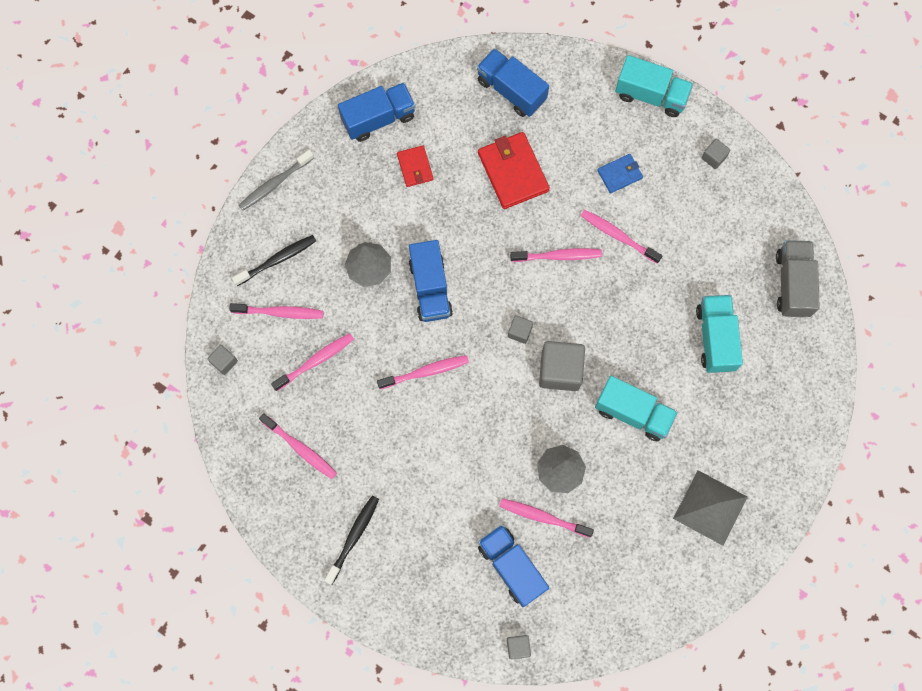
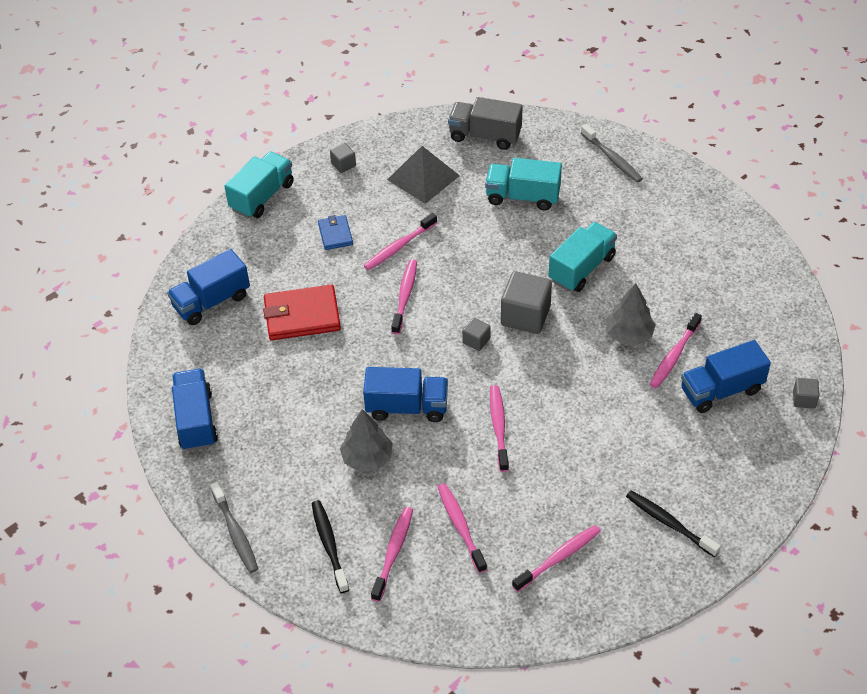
camera: 75 degrees left, 25 degrees down
(224, 362) = (437, 619): grey cube -> none
(415, 167) = (265, 397): red wallet -> none
(710, 507) = (685, 231): grey pyramid -> grey pyramid (423, 177)
(795, 418) = (612, 158): none -> grey toothbrush

